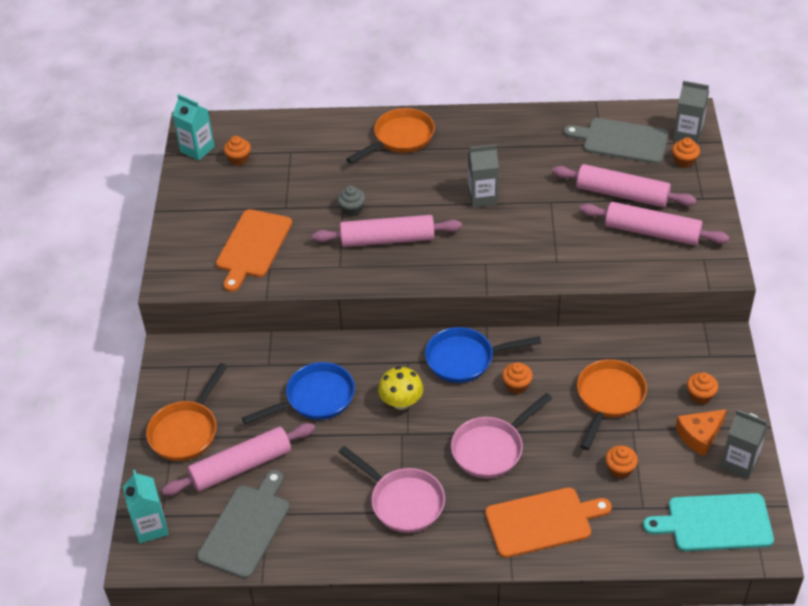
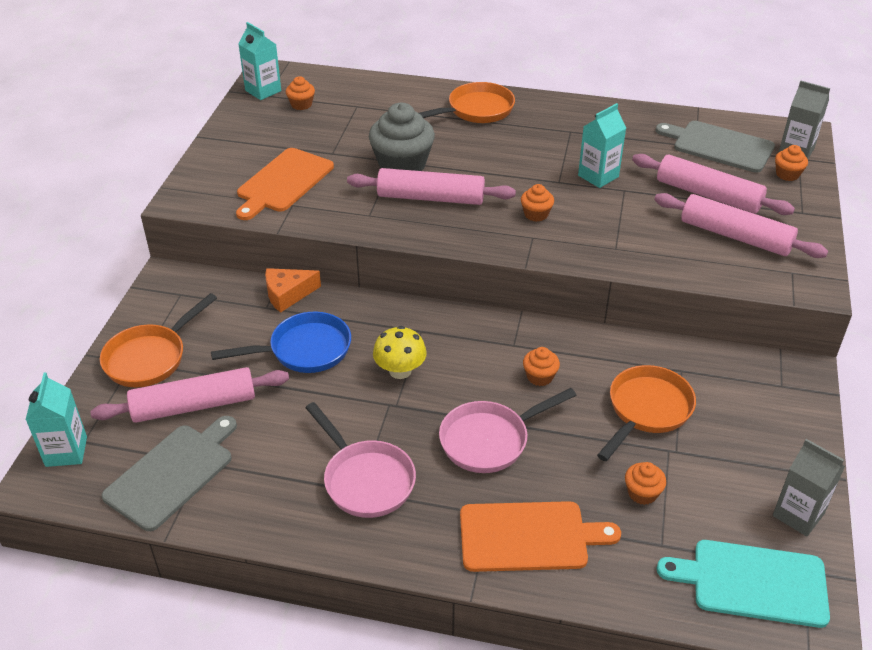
camera: 10 degrees right, 5 degrees down
(352, 209) = (402, 165): grey cupcake -> grey cupcake, size x2.07
(465, 359) = (487, 339): blue pan -> none
(482, 197) = (548, 175): grey carton -> none
(525, 191) = (598, 176): none -> turquoise carton
(699, 435) = (752, 473): orange cheese -> orange cheese (288, 294)
(700, 395) = (761, 427): orange cupcake -> orange cupcake (536, 214)

